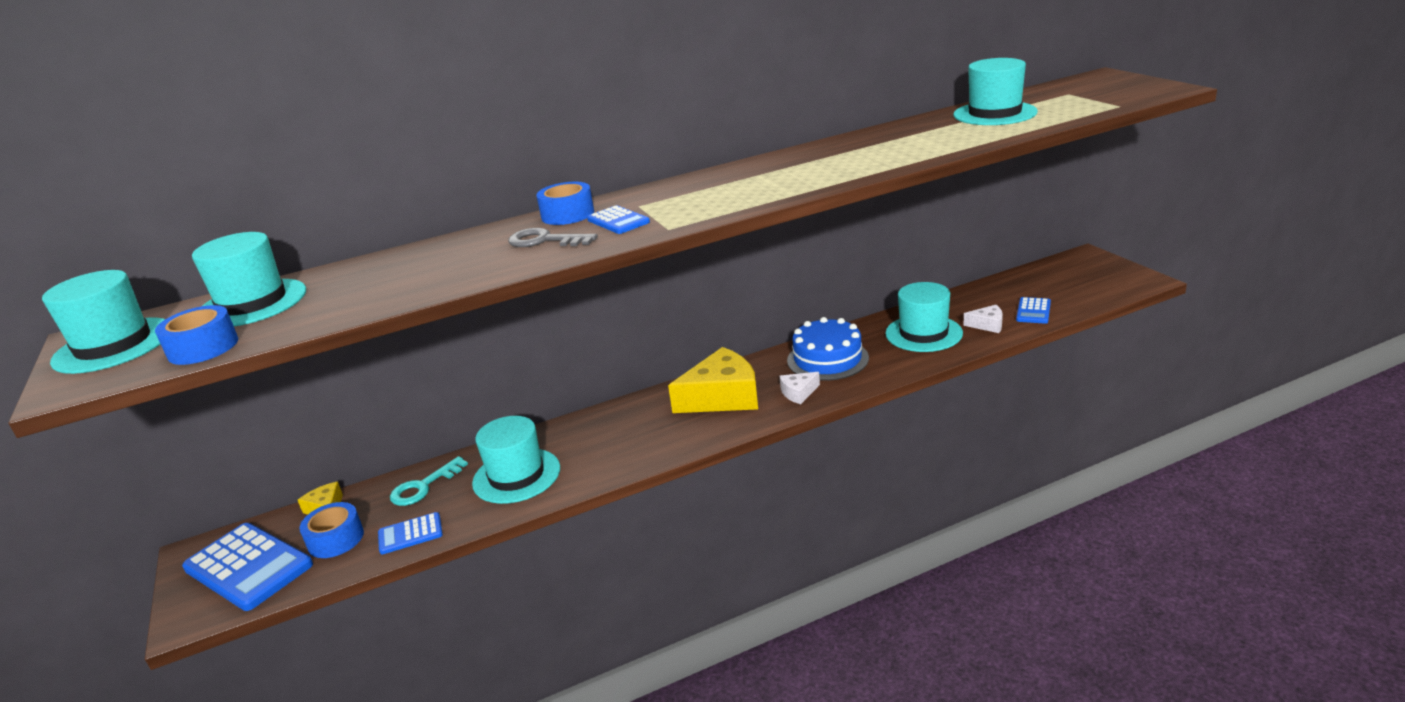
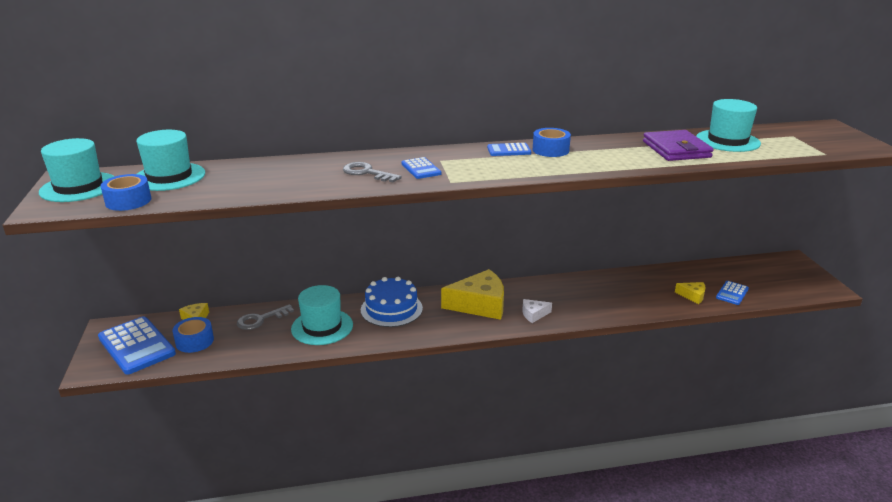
camera: 10 degrees right, 0 degrees up
(410, 534) = (241, 349): blue calculator -> blue calculator (509, 150)
(423, 486) = (261, 319): turquoise key -> grey key
(567, 214) = (391, 156): blue tape -> blue tape (550, 150)
(827, 359) = (564, 294): blue cake -> blue cake (391, 309)
(923, 333) = (642, 291): turquoise hat -> none
(938, 135) = (676, 149): none -> purple wallet
(987, 325) = (692, 296): white cheese -> yellow cheese

